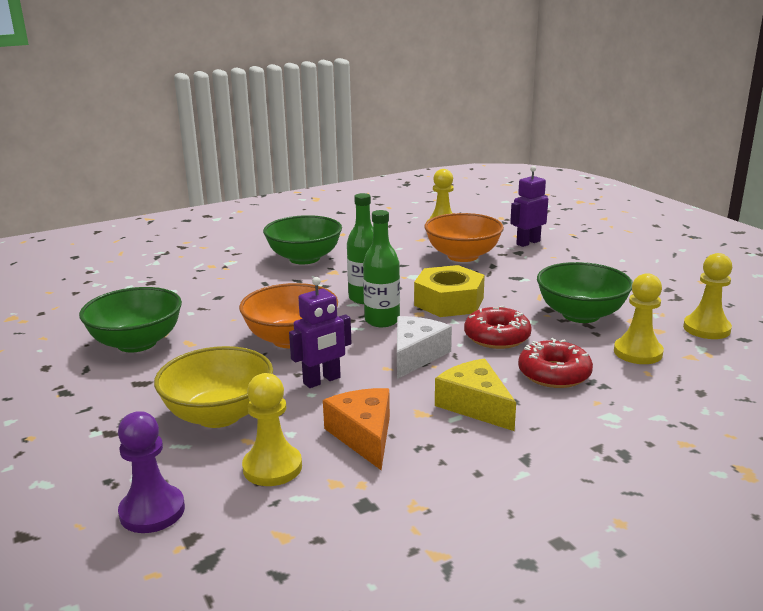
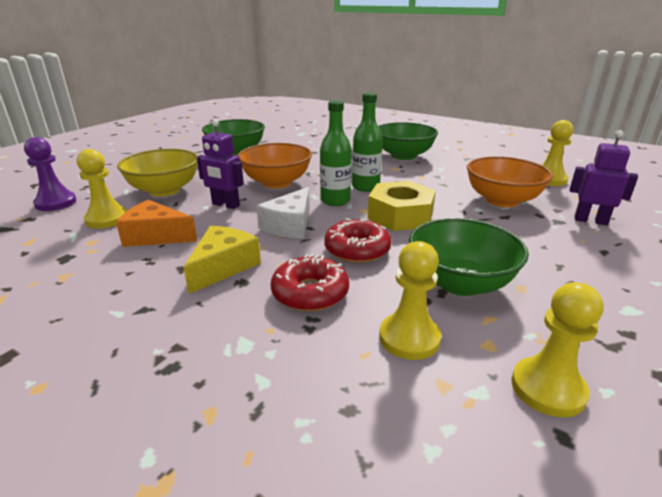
camera: 60 degrees right, 5 degrees up
(364, 436) = (156, 236): orange cheese -> orange cheese turned 120 degrees counterclockwise
(416, 355) = (290, 225): white cheese -> white cheese turned 120 degrees clockwise

